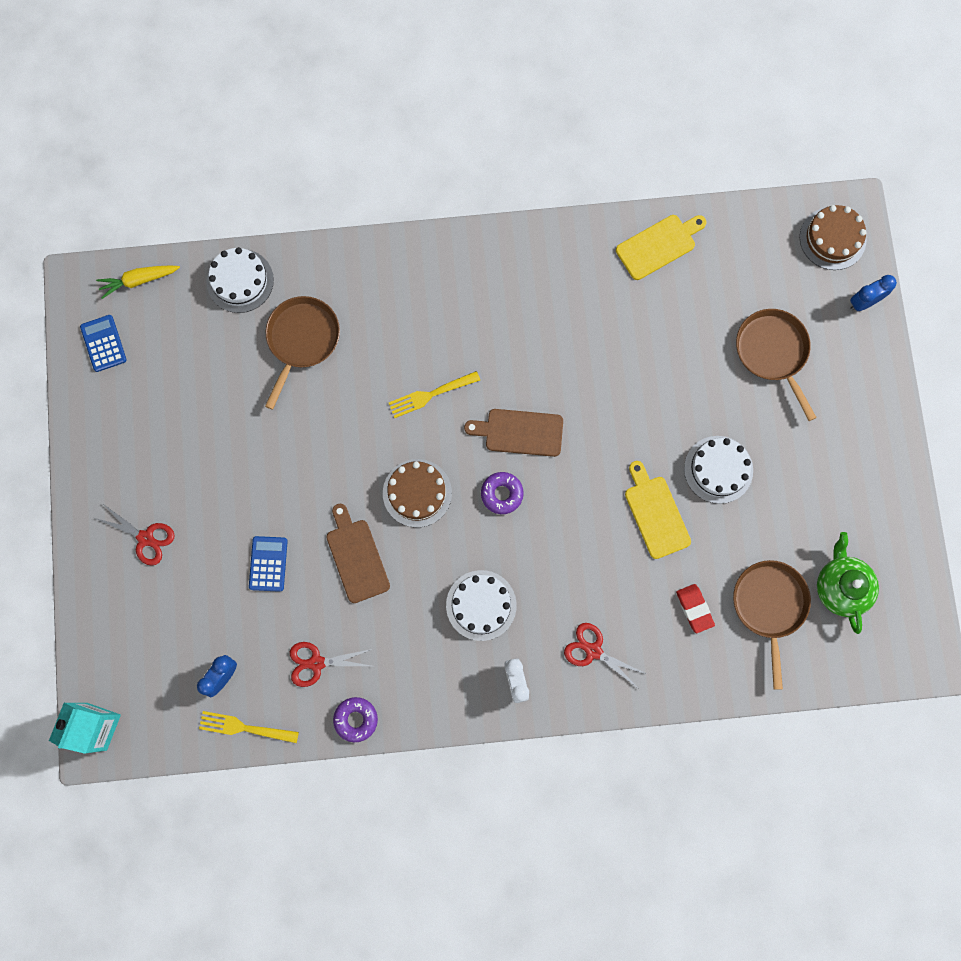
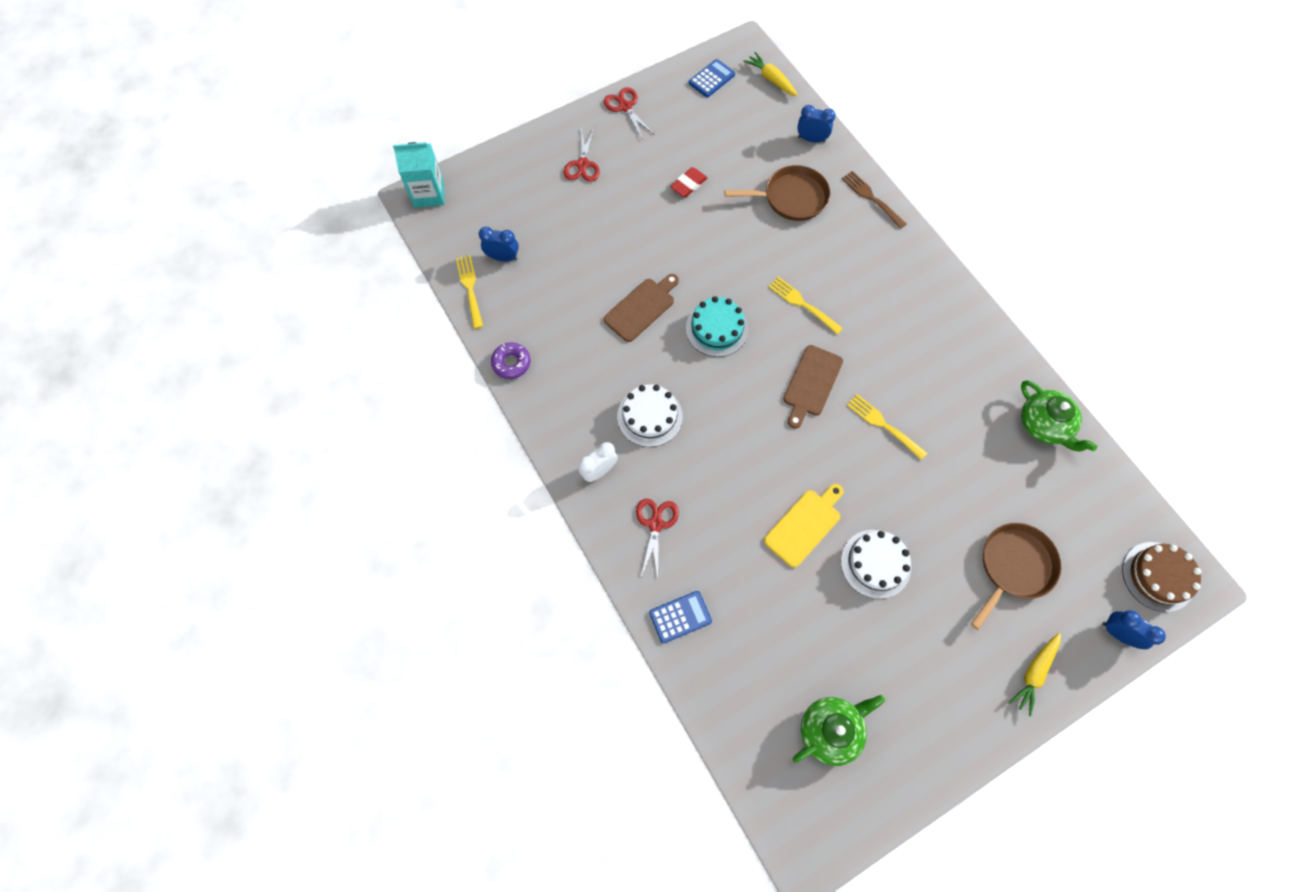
camera: 65 degrees right, 10 degrees down
(240, 281) = (811, 139): white cake -> blue clock
(268, 564) = (604, 250): blue calculator -> blue calculator (680, 617)
(316, 663) = (543, 316): red scissors -> red scissors (625, 107)
(344, 260) = (872, 198): none -> brown fork
(417, 493) = (717, 329): brown cake -> turquoise cake
(502, 494) = (751, 392): purple donut -> none
(519, 432) = (811, 383): brown cutting board -> brown cutting board turned 135 degrees counterclockwise
(593, 388) = (884, 425): none -> yellow fork
(659, 245) = (1044, 425): yellow cutting board -> green teapot
(694, 608) = (737, 597): red eraser -> red eraser (688, 184)
(769, 605) = (775, 666): brown pan -> none
(866, 390) = (1034, 672): none -> yellow carrot

